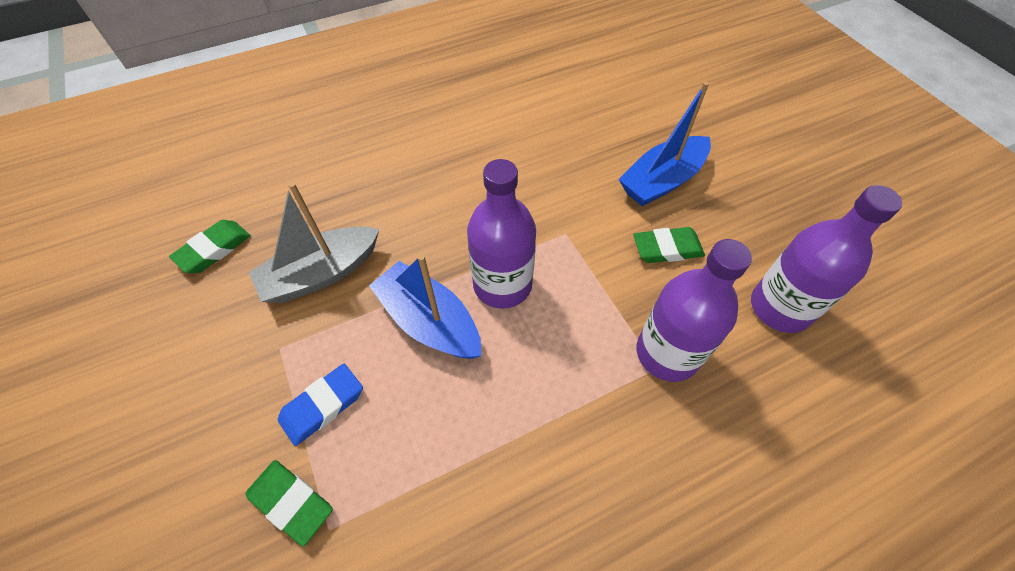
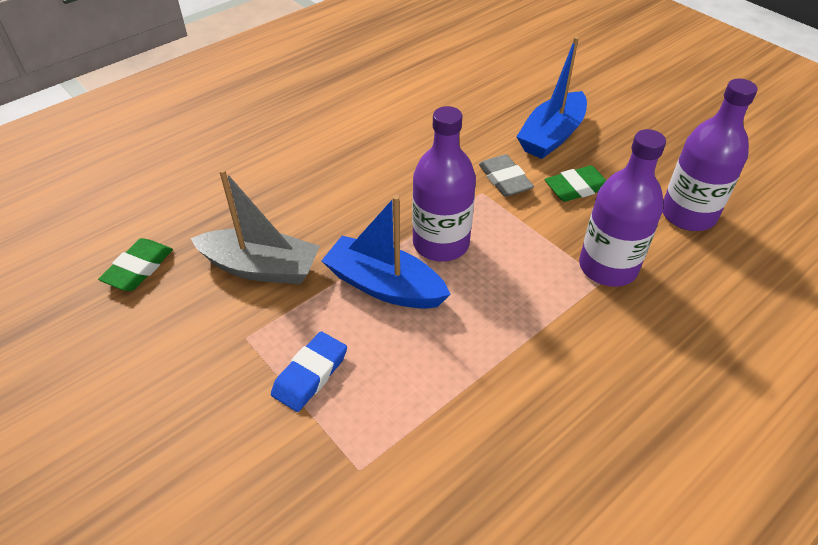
camera: 15 degrees left, 10 degrees down
(291, 502) = (313, 457): green eraser -> none
(321, 274) = (261, 268): grey boat -> grey boat turned 120 degrees counterclockwise
(594, 223) = (504, 179): none -> grey eraser

